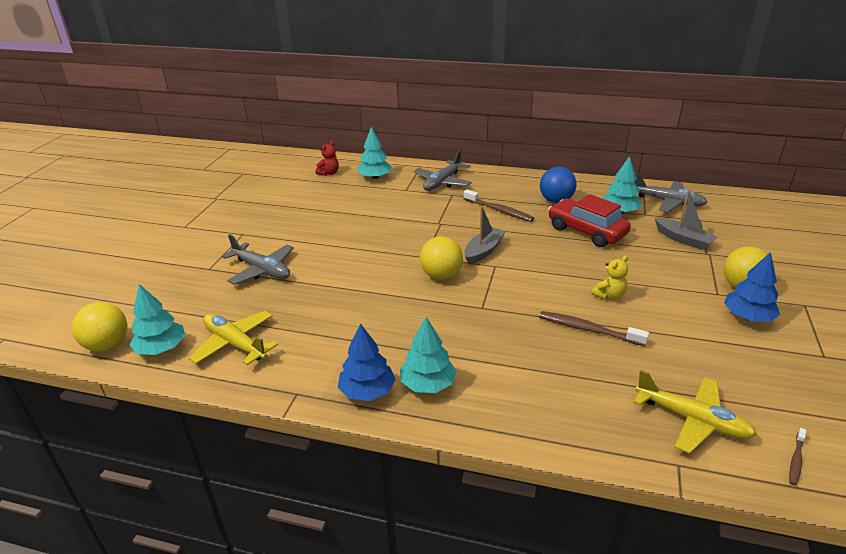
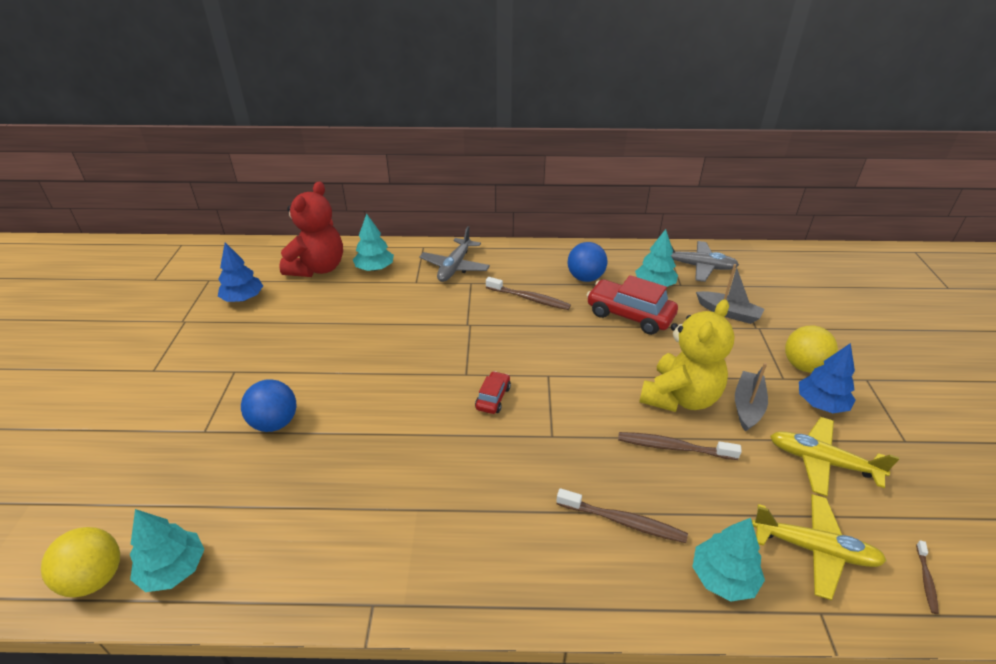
camera: 15 degrees left, 5 degrees up
(235, 344) = (271, 543): yellow plane -> yellow plane (821, 461)
(262, 270) = (275, 423): grey plane -> blue ball
(329, 173) = (318, 268): red teddy bear -> red teddy bear, size x2.26
(367, 391) = (458, 583): blue tree -> blue tree (243, 298)
(428, 384) = (525, 558): turquoise tree -> turquoise tree (723, 577)
(441, 275) = (493, 398): yellow ball -> red car
(483, 251) = (529, 356): grey boat -> grey boat (747, 406)
(521, 373) = (623, 521): none -> brown toothbrush
(609, 295) = (680, 397): yellow teddy bear -> yellow teddy bear, size x2.26

